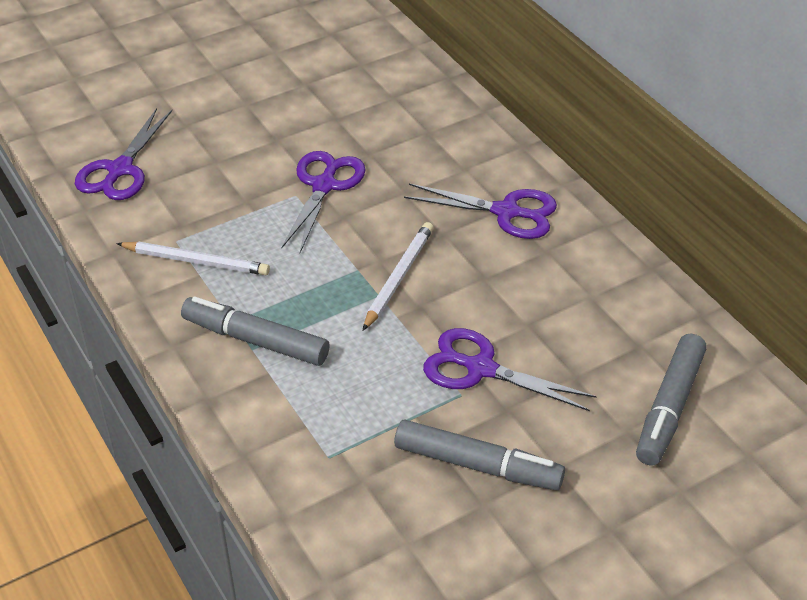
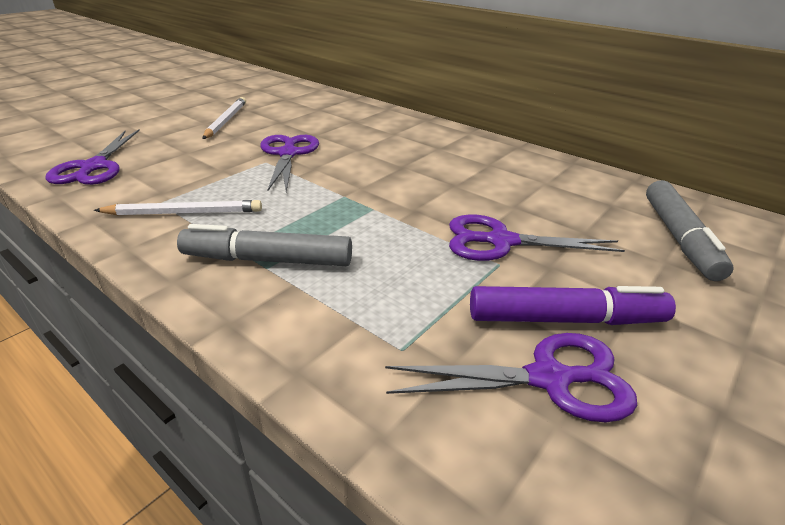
camera: 20 degrees left, 10 degrees down
(398, 277) = (383, 195): white pencil -> white pencil (226, 121)
(477, 465) = (564, 319): grey marker -> purple marker
(506, 212) = (442, 149): purple scissors -> purple scissors (549, 379)

